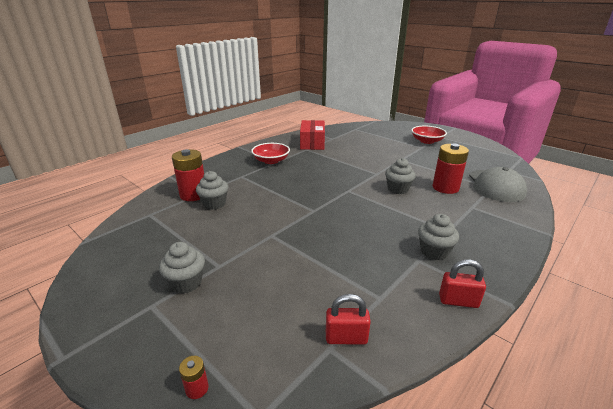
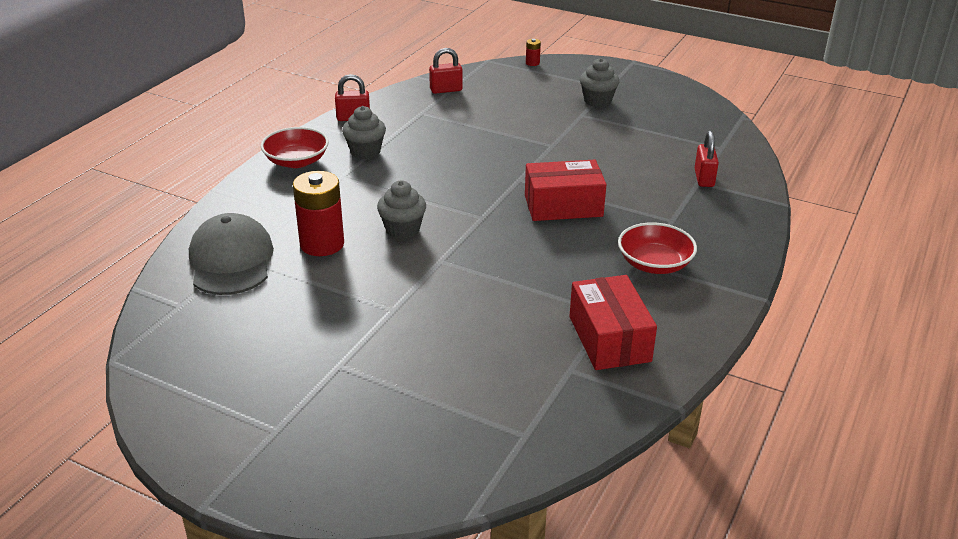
camera: 165 degrees right, 5 degrees up
(193, 195) = (704, 178): red battery -> red padlock
(214, 204) = (659, 170): grey cupcake -> none
(296, 190) = (563, 206): none -> red box
(427, 141) = (319, 397): red bowl -> red bowl (296, 161)

